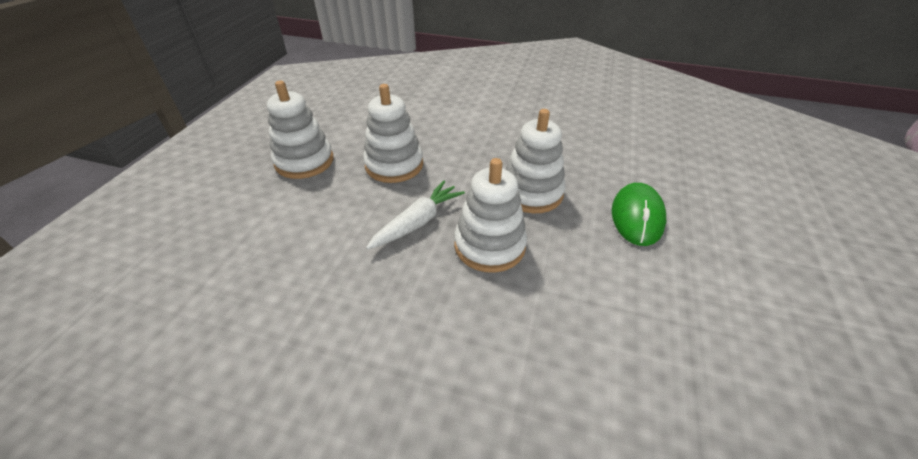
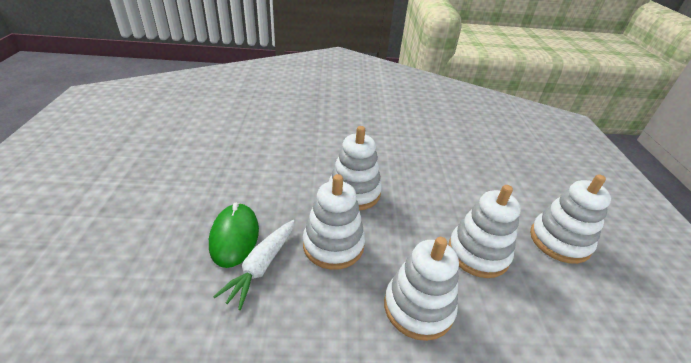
camera: 160 degrees right, 5 degrees down
(418, 222) = (414, 201): white carrot -> white carrot (261, 266)
(474, 143) = (418, 307): none -> white stacking toy

